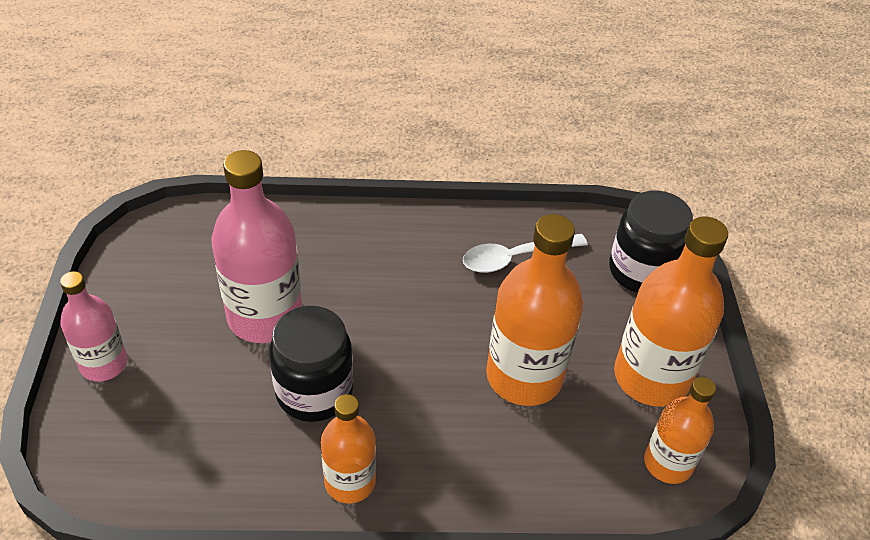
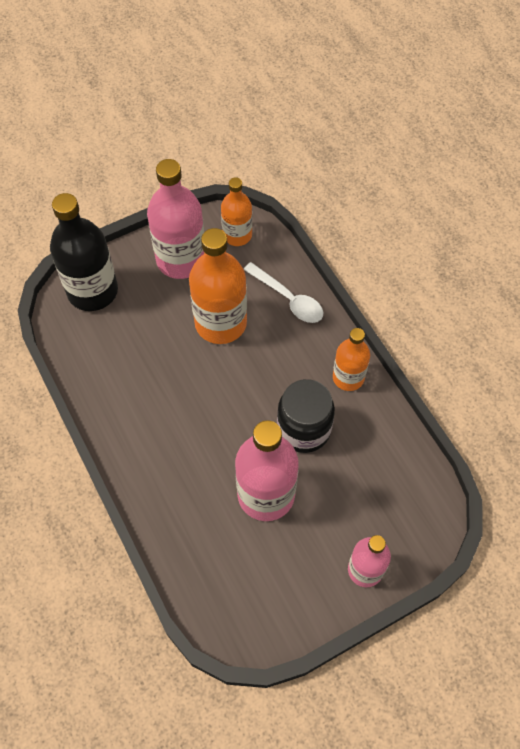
camera: 115 degrees left, 15 degrees up
(515, 258) = (121, 368): white spoon -> white spoon (288, 299)
(641, 271) = (92, 291): black jar -> black bottle
(651, 377) = (181, 259): orange bottle -> pink bottle

